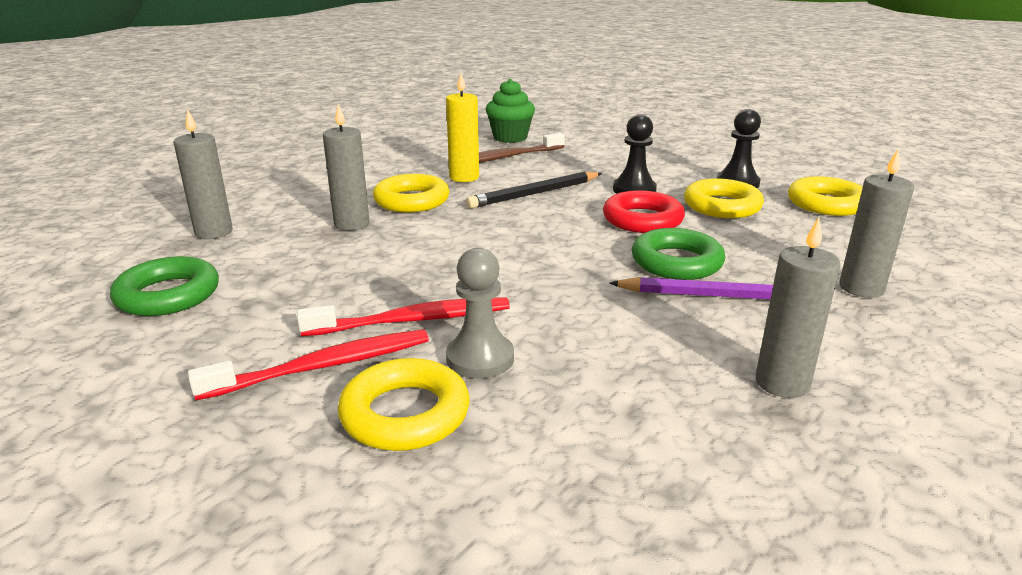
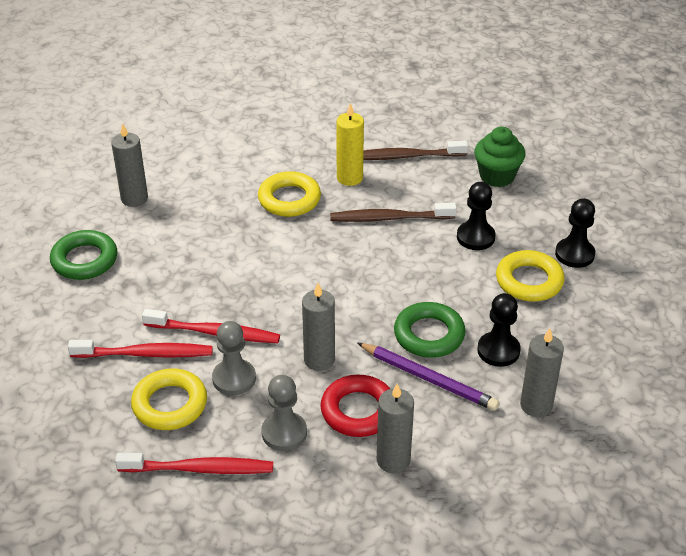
camera: 25 degrees right, 15 degrees up
(352, 224) = (230, 217): grey candle -> grey candle (319, 360)
(510, 137) = (432, 123): green cupcake -> green cupcake (497, 176)
(520, 484) = (199, 469): none -> red toothbrush
(534, 194) = (390, 218): black pencil -> brown toothbrush
(608, 397) = (284, 433): none -> grey pawn
(642, 219) = (448, 278): red ring -> red ring (358, 411)
(762, 257) = (498, 350): none -> black pawn
(826, 203) = (623, 305): yellow ring -> none

